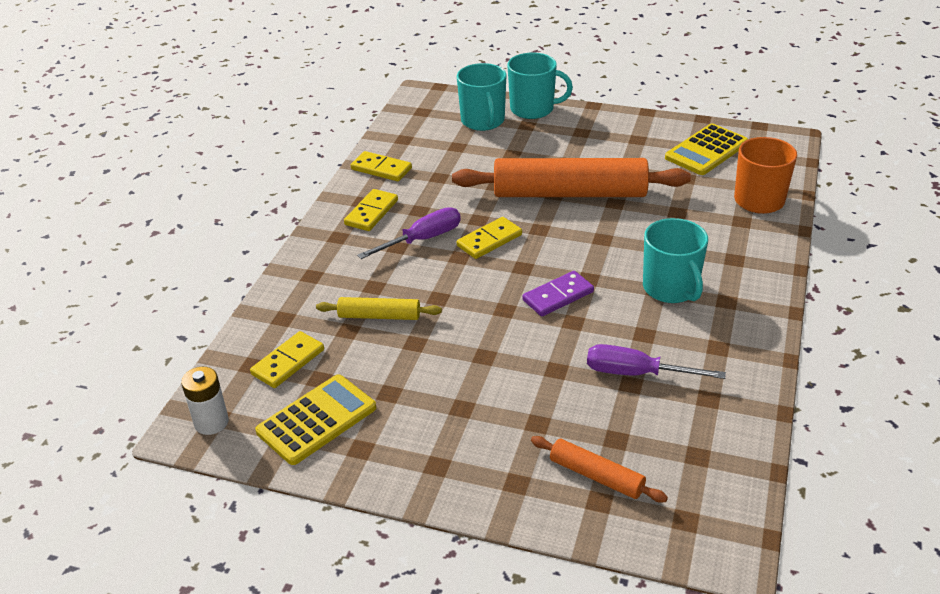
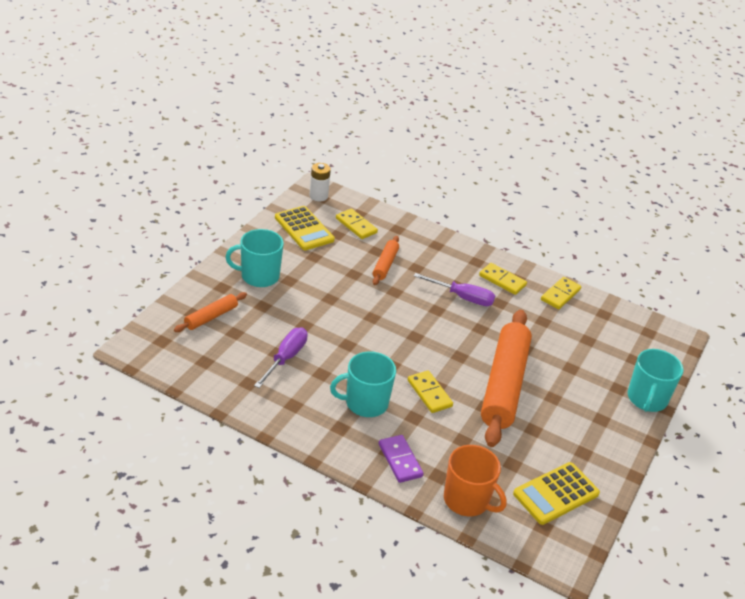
camera: 95 degrees right, 0 degrees up
(379, 316) = (385, 265): yellow rolling pin -> orange rolling pin
(422, 239) = (462, 297): purple screwdriver -> purple screwdriver turned 45 degrees counterclockwise
(483, 121) = (628, 363): turquoise mug -> turquoise mug (259, 276)
(489, 240) = (452, 328): yellow domino -> yellow domino (429, 393)
(558, 296) = (377, 344): purple domino -> purple domino (400, 460)
(706, 150) = (556, 494): yellow calculator -> yellow calculator turned 90 degrees counterclockwise

